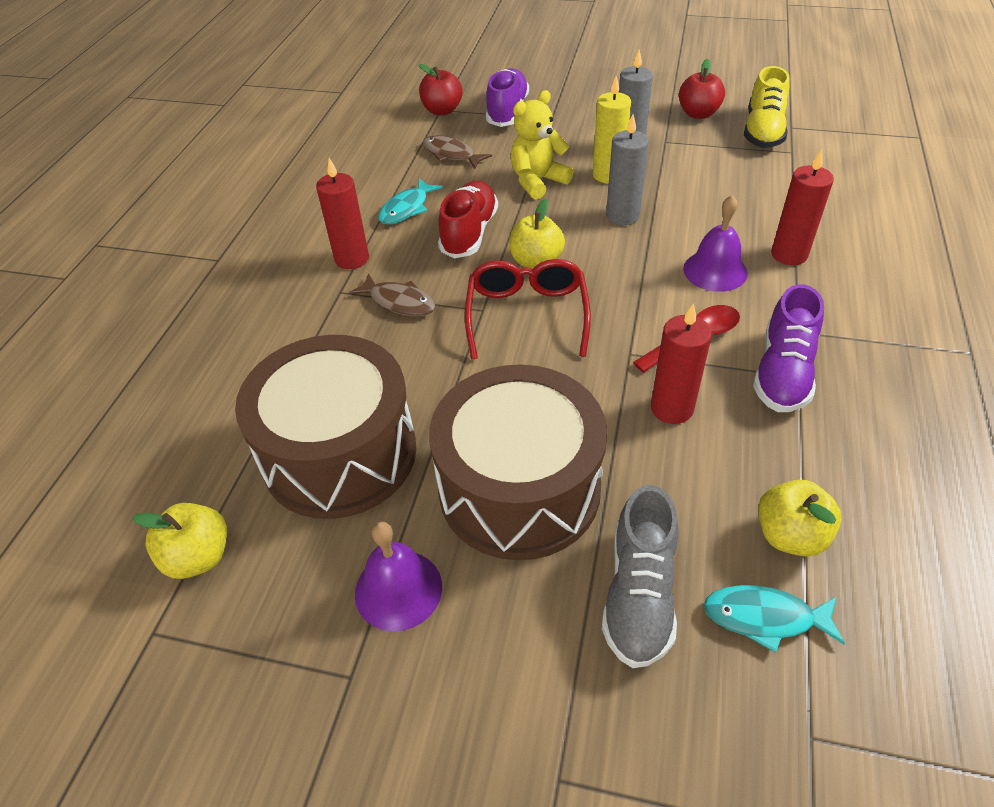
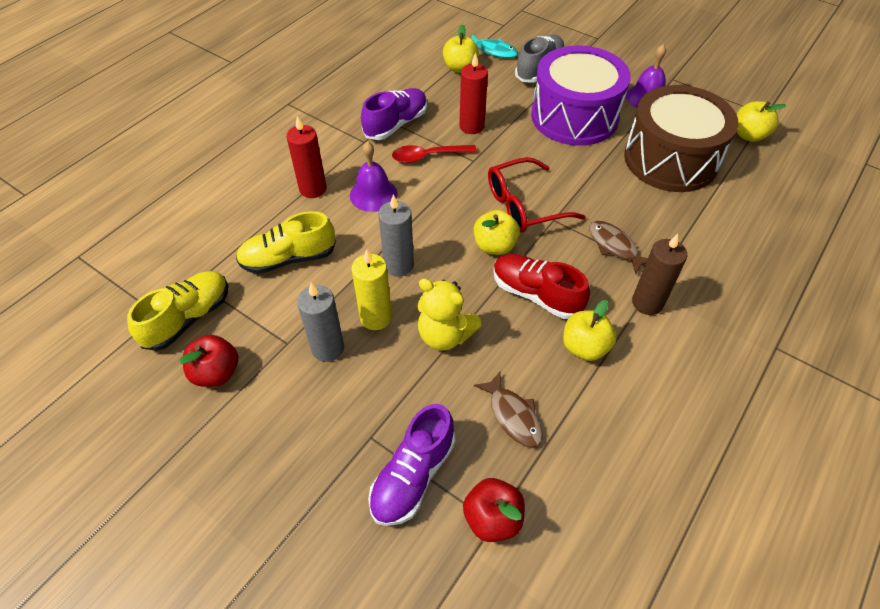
camera: 160 degrees left, 5 degrees up
(352, 259) = (647, 303): red candle -> brown candle
(407, 208) = (584, 347): turquoise fish -> yellow apple
(469, 233) = (536, 294): red shoe -> red shoe turned 90 degrees clockwise
(519, 488) = (574, 116): brown drum -> purple drum
(527, 315) = (524, 205): red glasses -> red glasses turned 45 degrees clockwise
(537, 181) = (445, 335): yellow teddy bear -> yellow teddy bear turned 45 degrees clockwise
(733, 189) = (288, 258): none -> yellow shoe

